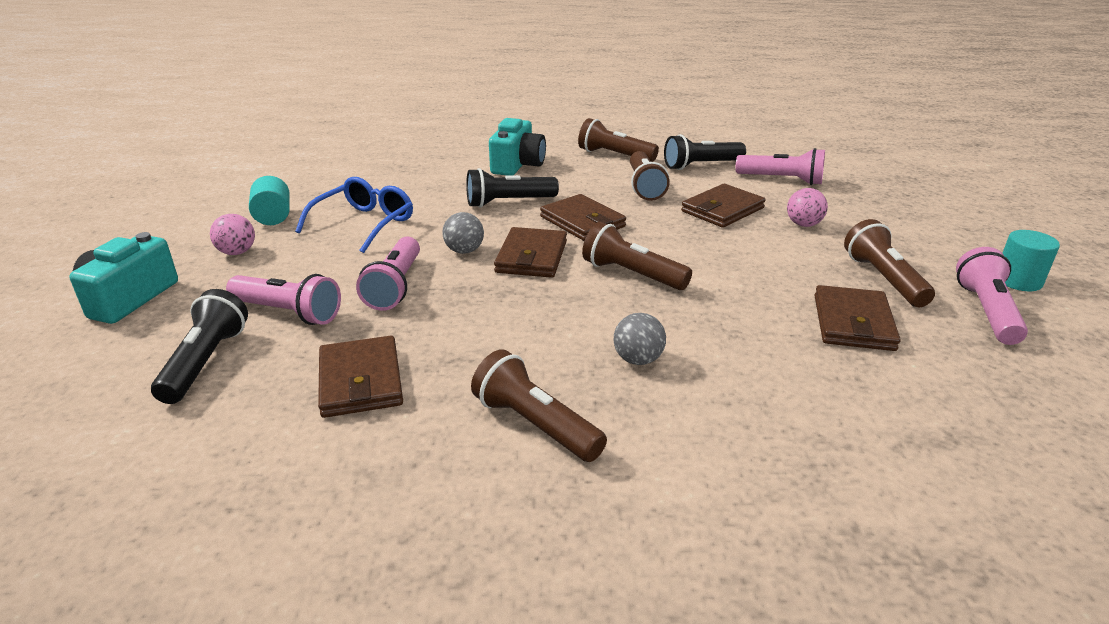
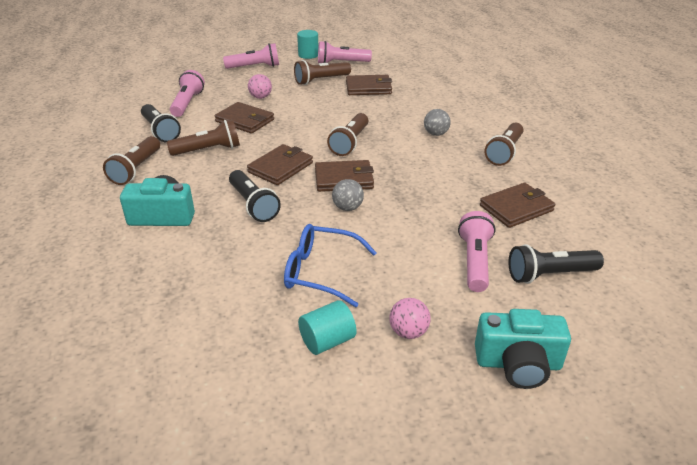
camera: 105 degrees left, 5 degrees up
(395, 286) = (413, 224): pink flashlight -> pink flashlight (255, 67)

